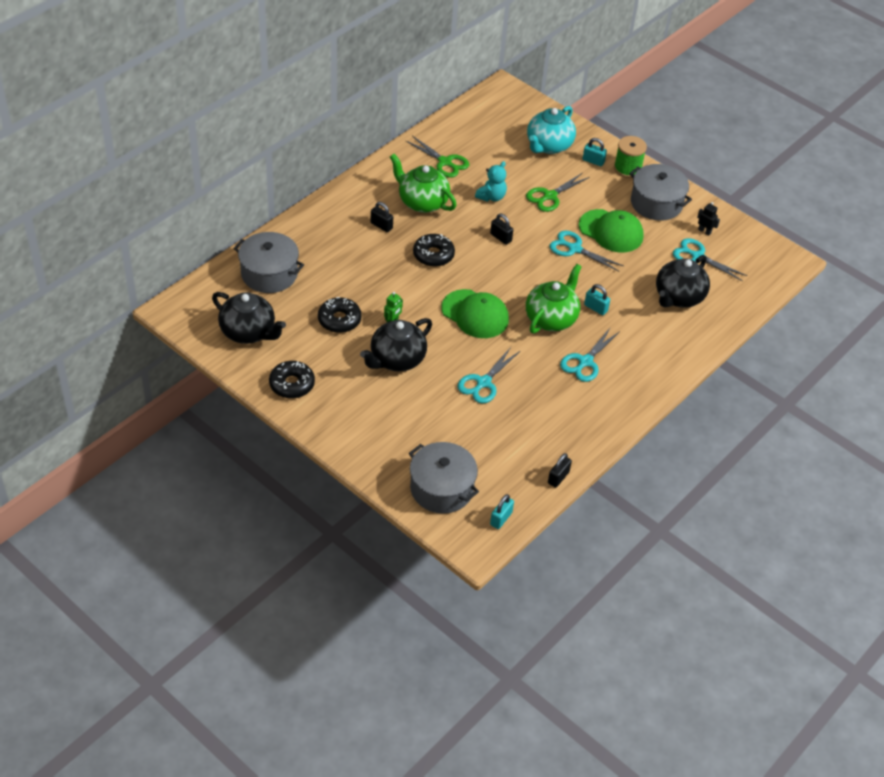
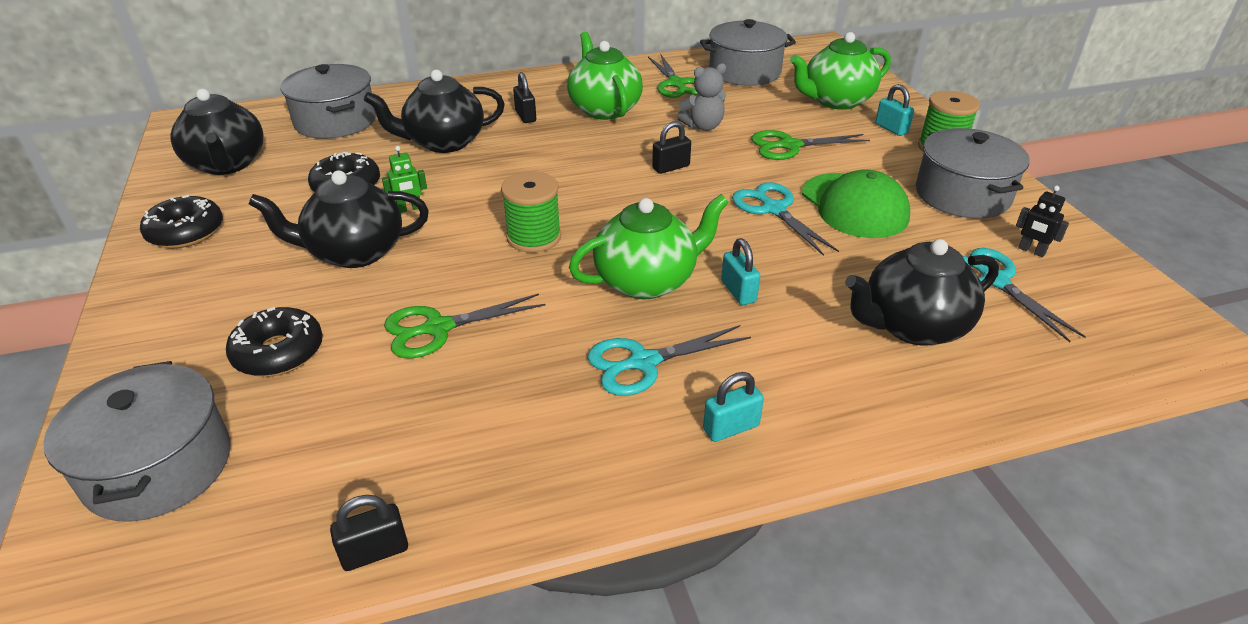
camera: 35 degrees right, 10 degrees down
(356, 266) = (444, 142): none -> black teapot
(433, 255) = (555, 159): black donut -> black donut (278, 352)
(475, 314) = (534, 237): green cap -> green spool
(476, 135) = (744, 72): none -> grey pot
(483, 382) = (438, 328): turquoise scissors -> green scissors
(491, 197) = (703, 126): turquoise teddy bear -> grey teddy bear
(500, 237) = (671, 167): black padlock -> black padlock turned 75 degrees clockwise
(501, 519) = (172, 583): turquoise padlock -> turquoise padlock (731, 428)
(548, 146) = (836, 101): turquoise teapot -> green teapot
(704, 231) = (1031, 251): black robot -> black robot turned 150 degrees clockwise

